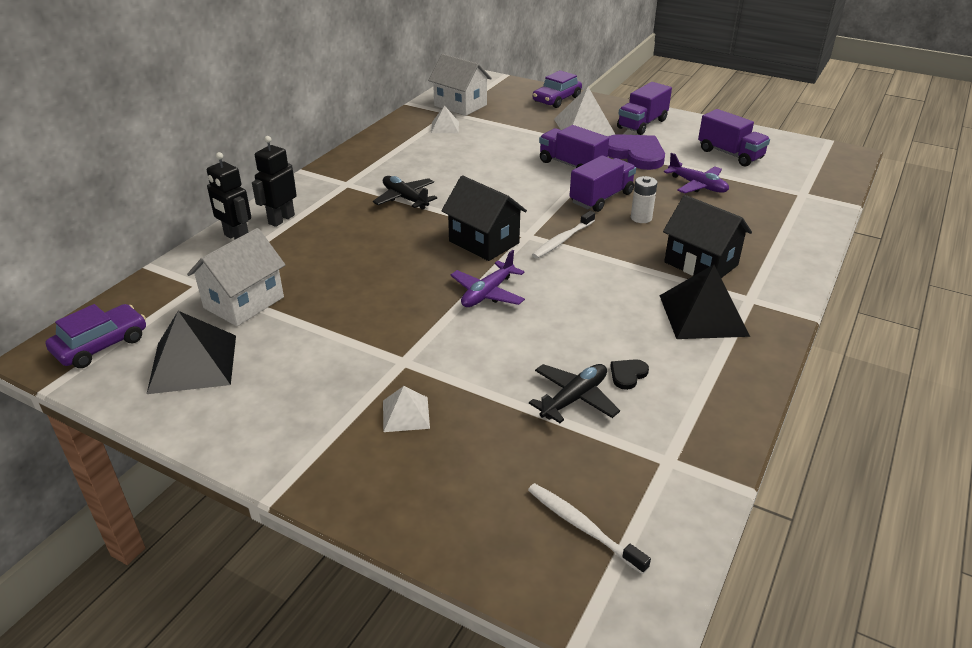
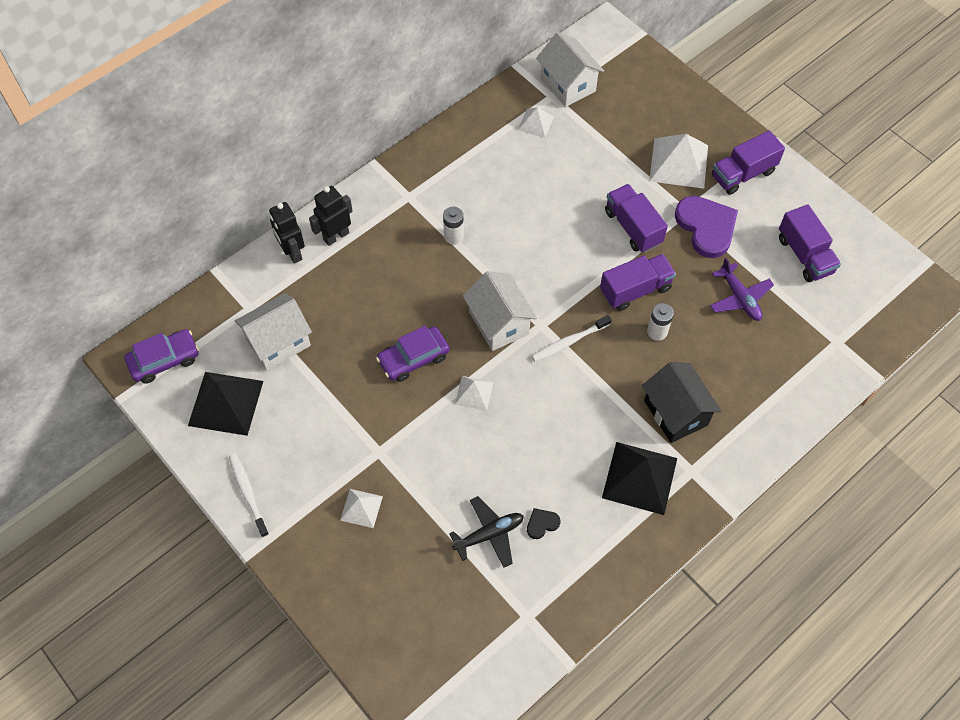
camera: 20 degrees right, 25 degrees up
(405, 198) = (453, 236): black plane -> white battery
(484, 242) = (499, 323): black house -> white house
(487, 293) = (474, 393): purple plane -> white pyramid
(557, 99) = (675, 100): purple car -> purple car (413, 358)
(582, 527) = (440, 651): white toothbrush -> white toothbrush (248, 493)

